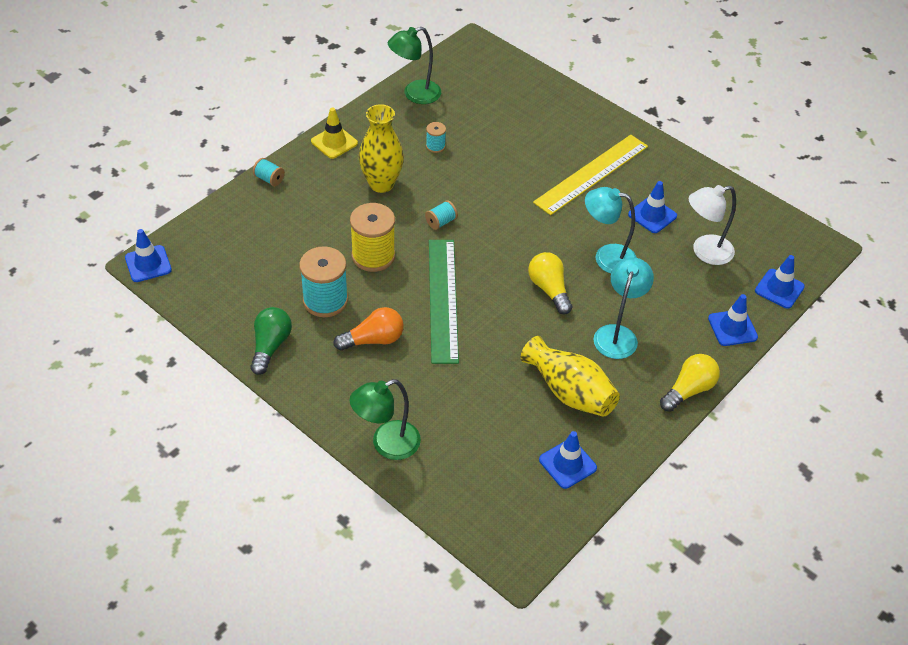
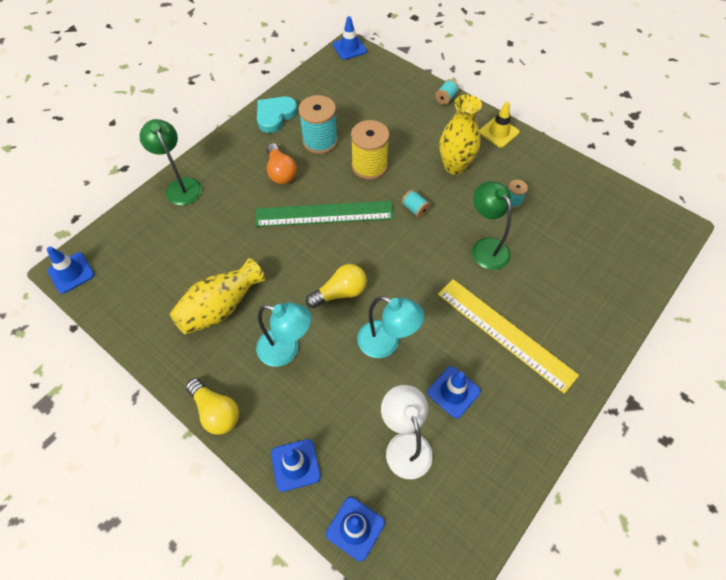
camera: 90 degrees right, 10 degrees up
(270, 346) = (275, 116): green light bulb -> turquoise heart
(415, 94) = (580, 183): green lamp -> green lamp (485, 247)
(567, 464) = (146, 305): blue traffic cone -> blue traffic cone (71, 273)
(606, 257) = (386, 343): turquoise lamp -> turquoise lamp turned 105 degrees clockwise

